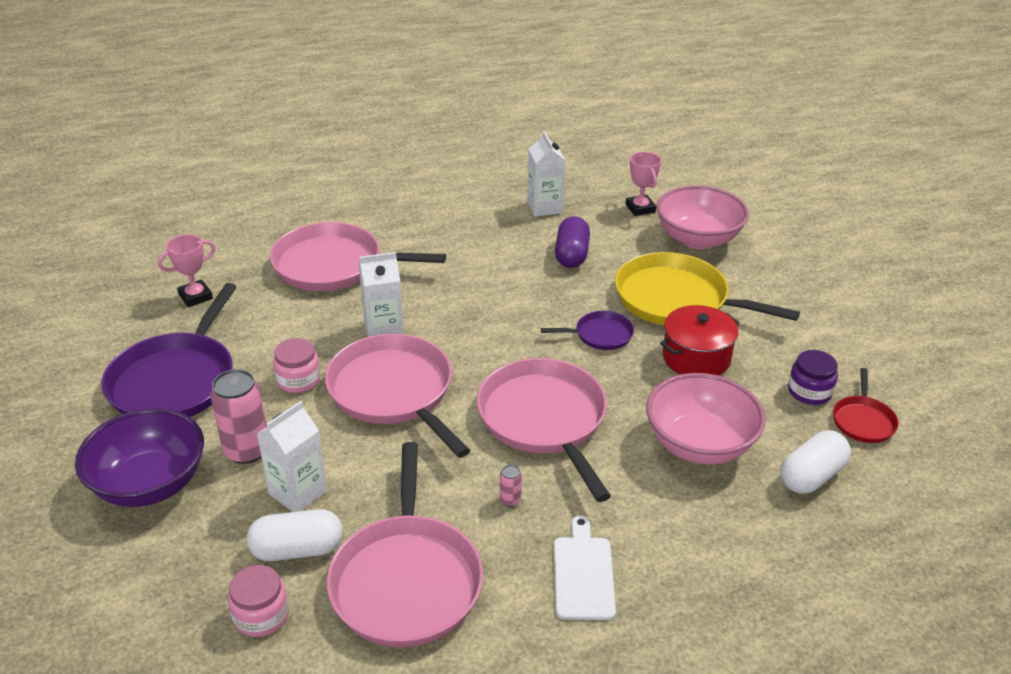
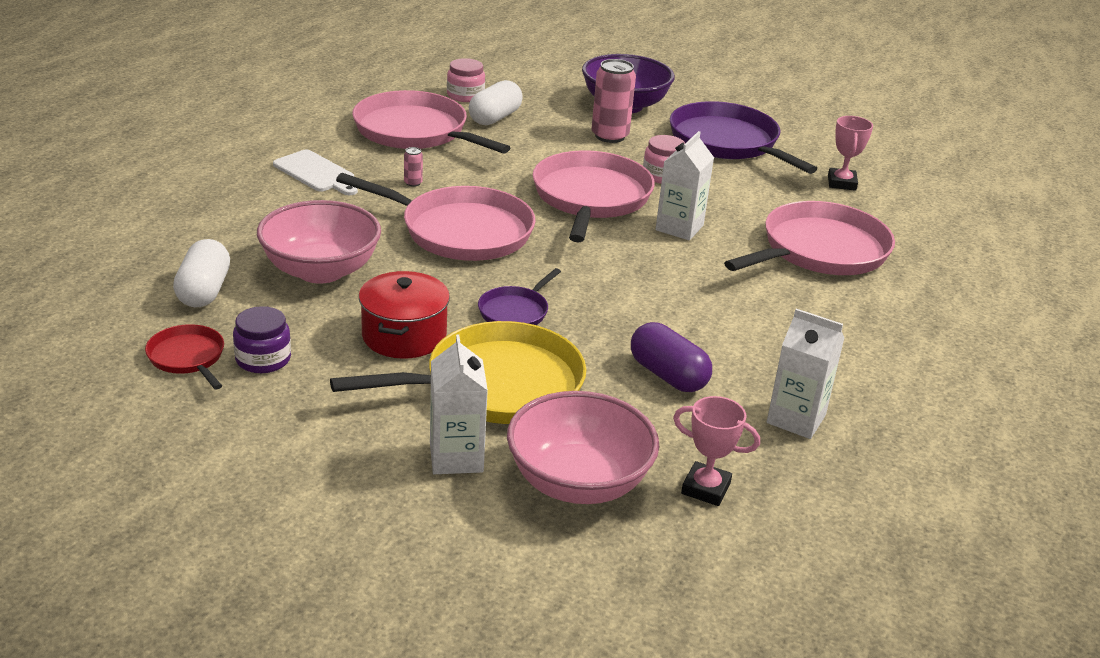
camera: 130 degrees right, 5 degrees down
(298, 492) = (542, 134): white carton -> white carton (456, 457)
(394, 392) = (591, 198): pink pan -> pink pan turned 90 degrees counterclockwise

